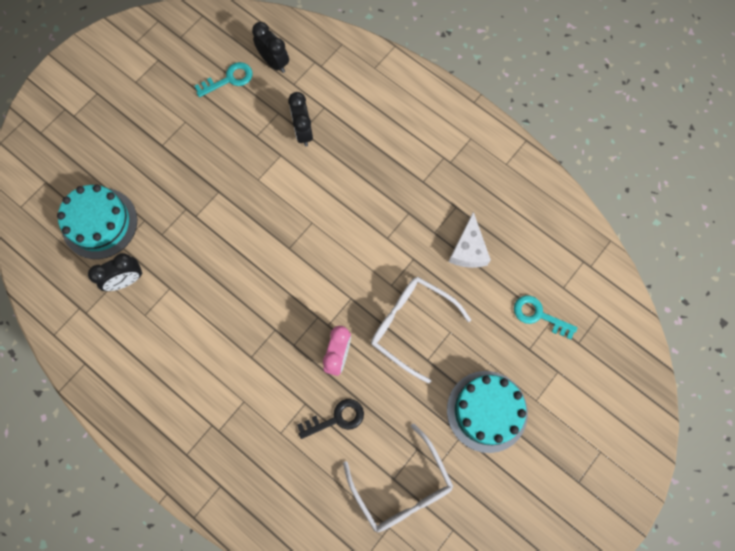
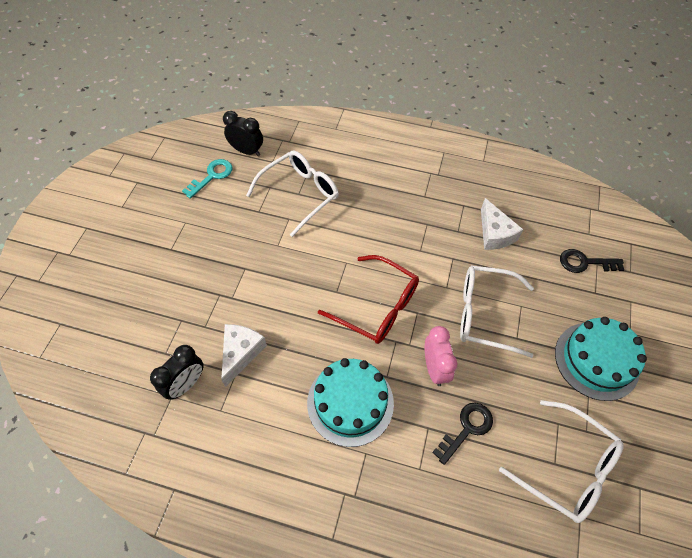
camera: 25 degrees left, 15 degrees down
(99, 223) = (134, 340): turquoise cake -> turquoise cake (350, 403)
(181, 271) = (241, 353): none -> white cheese
(303, 132) = (300, 194): black clock -> white glasses
(318, 278) = (377, 307): none -> red glasses
(538, 315) = (585, 262): turquoise key -> black key

